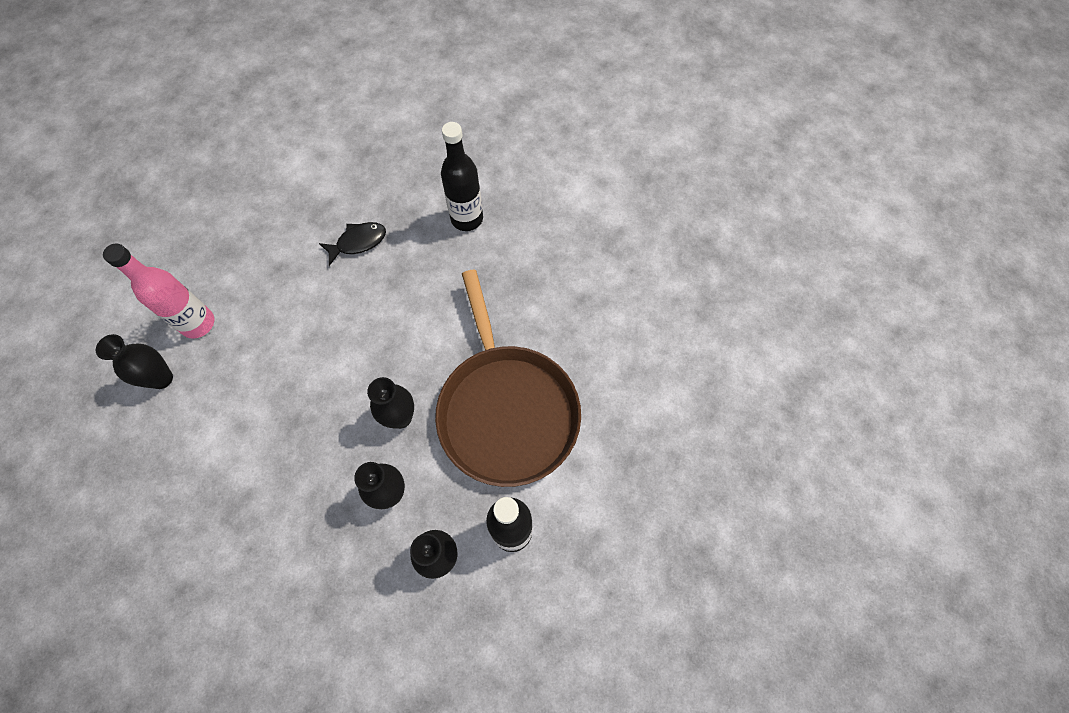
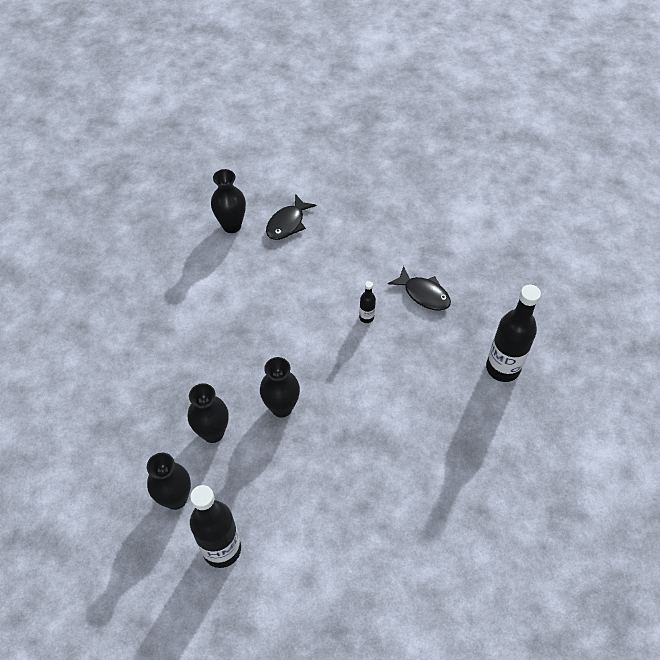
camera: 65 degrees right, 10 degrees down
(198, 323) = (287, 223): pink bottle -> black fish
(352, 301) = (366, 317): none -> black bottle
(506, 410) = (331, 492): brown pan -> none

